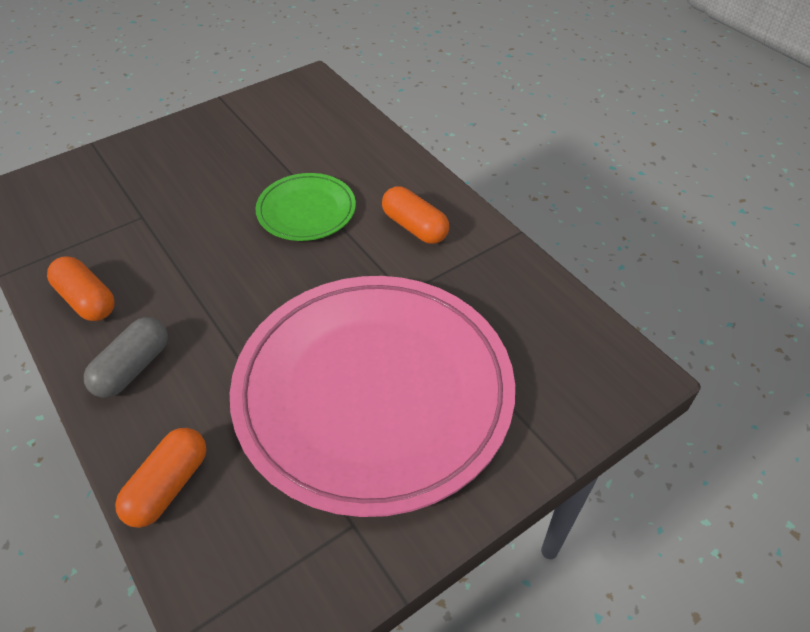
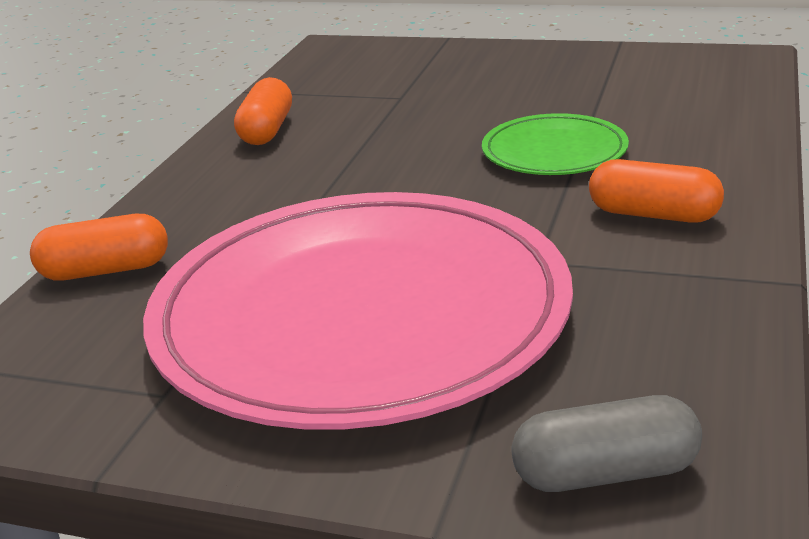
camera: 55 degrees right, 20 degrees down
(133, 368) = (219, 186): grey capsule -> grey capsule (605, 473)
(414, 227) = (653, 215): orange capsule -> orange capsule turned 75 degrees counterclockwise

